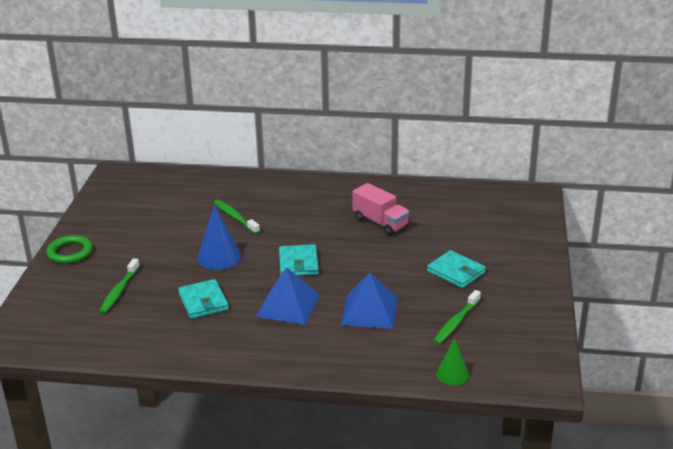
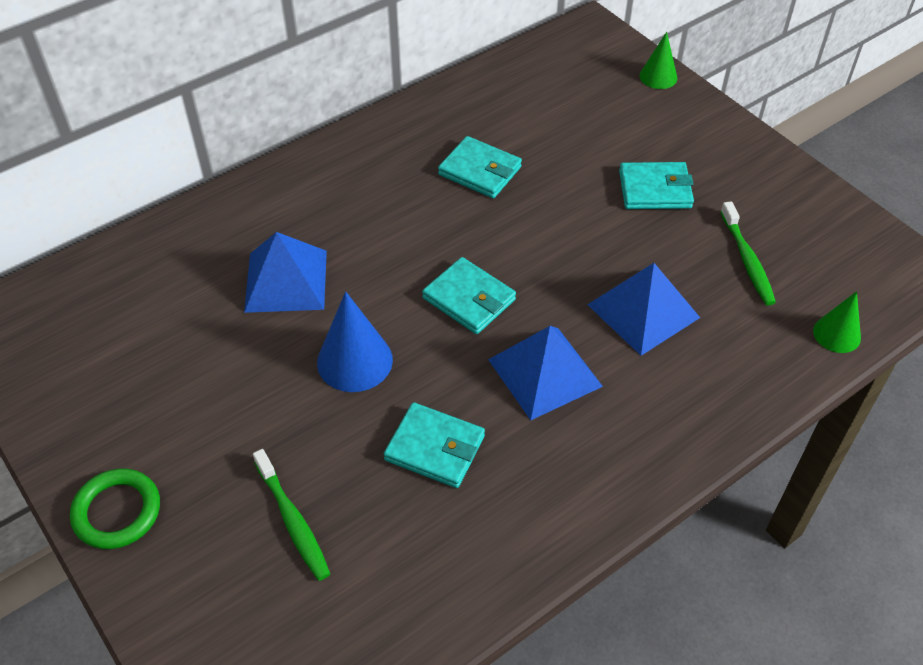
camera: 45 degrees left, 20 degrees up
(235, 217) = (286, 280): green toothbrush -> blue pyramid
(380, 222) = (480, 171): pink truck -> turquoise wallet
(539, 231) = (658, 76): none -> green cone

